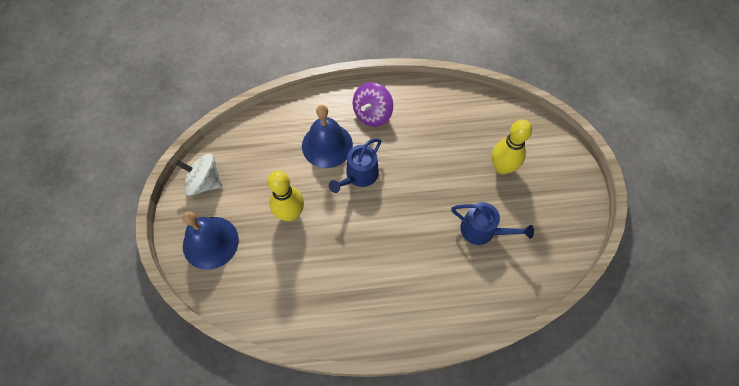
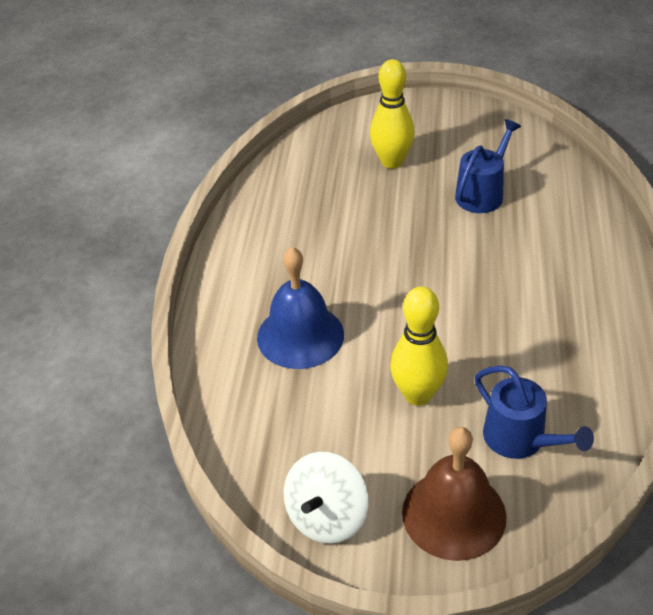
camera: 75 degrees left, 20 degrees down
(210, 242) = (454, 514): blue bell -> brown bell
(359, 175) = (368, 303): blue watering can -> blue watering can (520, 439)
(372, 114) = (260, 275): purple spinning top -> none

